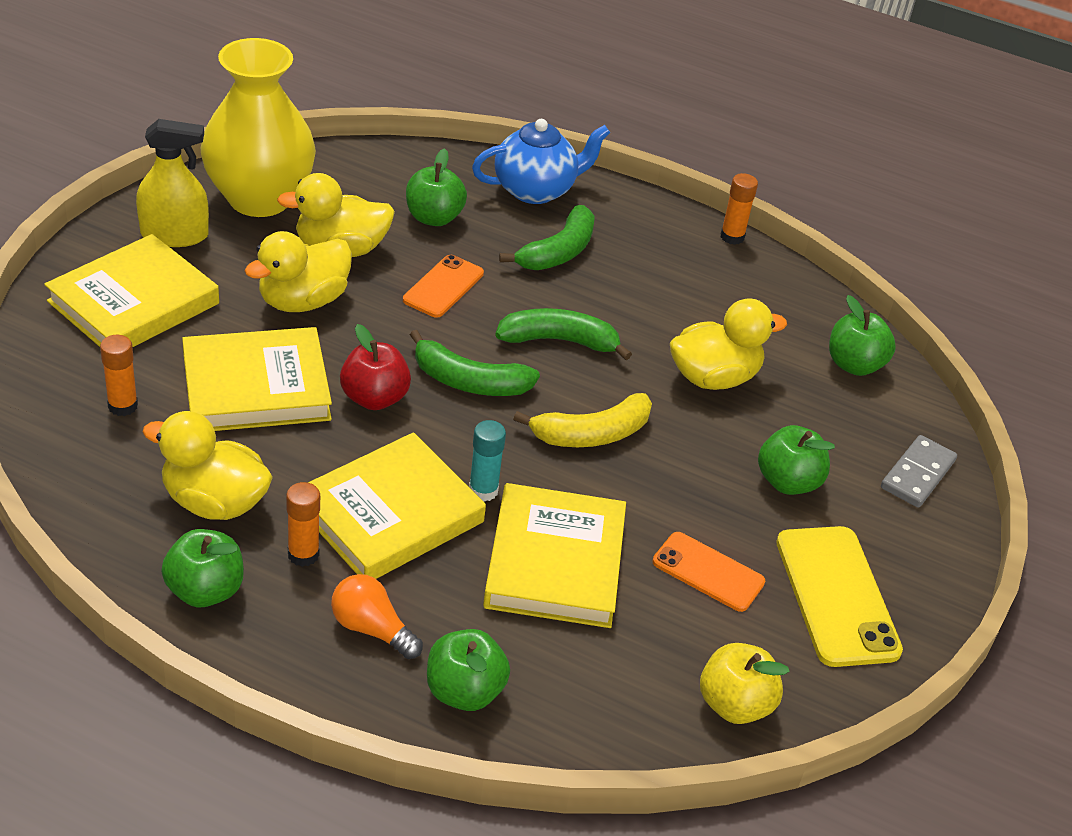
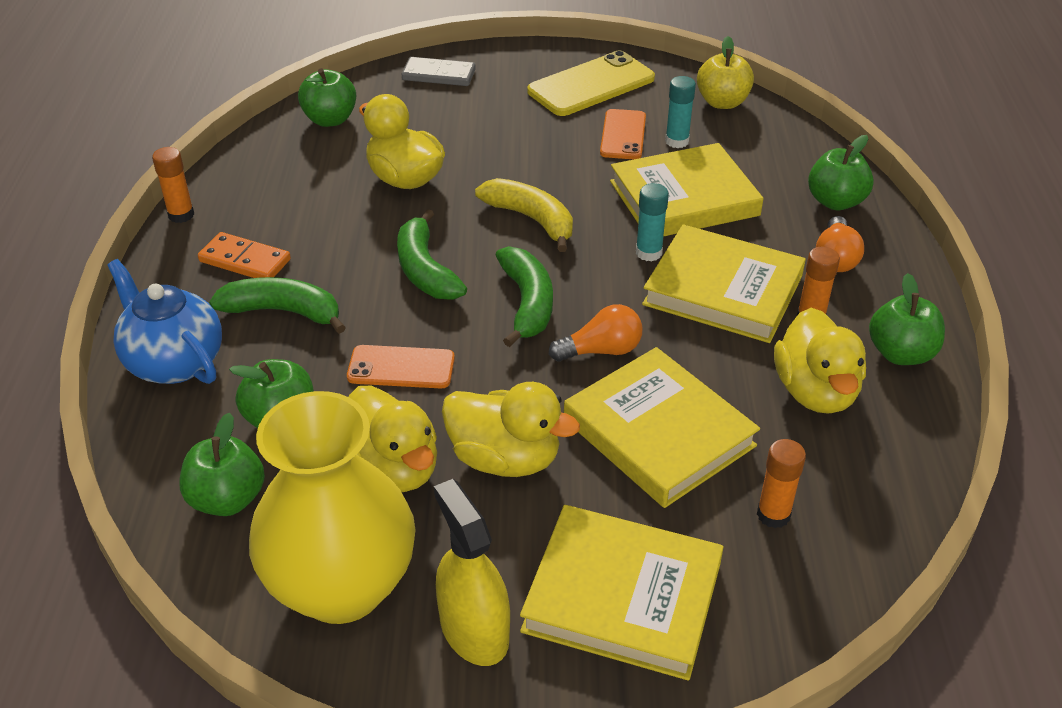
camera: 110 degrees left, 0 degrees up
(374, 398) = (601, 350): red apple -> orange light bulb
(641, 251) = (245, 261): none -> orange domino
(669, 613) = (677, 141): none -> turquoise glue stick
(788, 482) = (498, 122): green apple -> green apple (227, 499)

